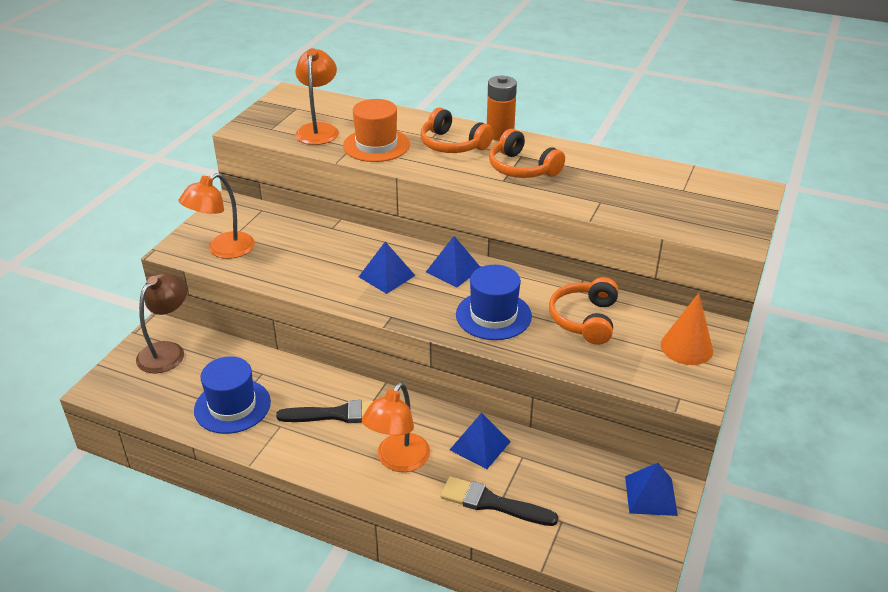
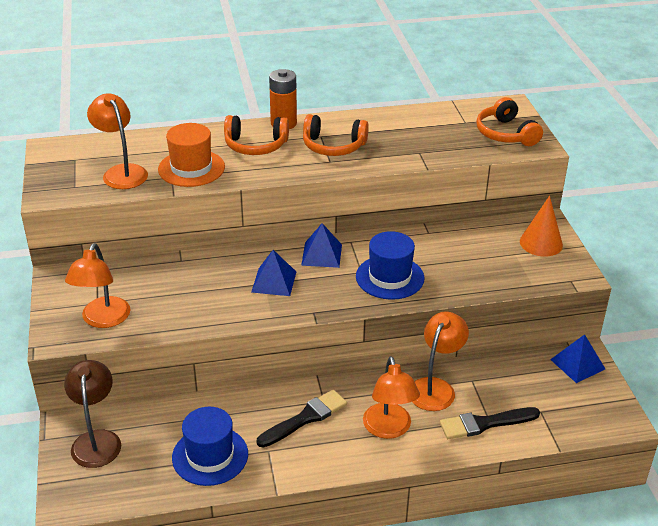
camera: 35 degrees left, 0 degrees up
(480, 445) = (435, 387): blue pyramid -> orange lamp
(585, 319) = (456, 252): orange headphones -> orange headphones (506, 134)

